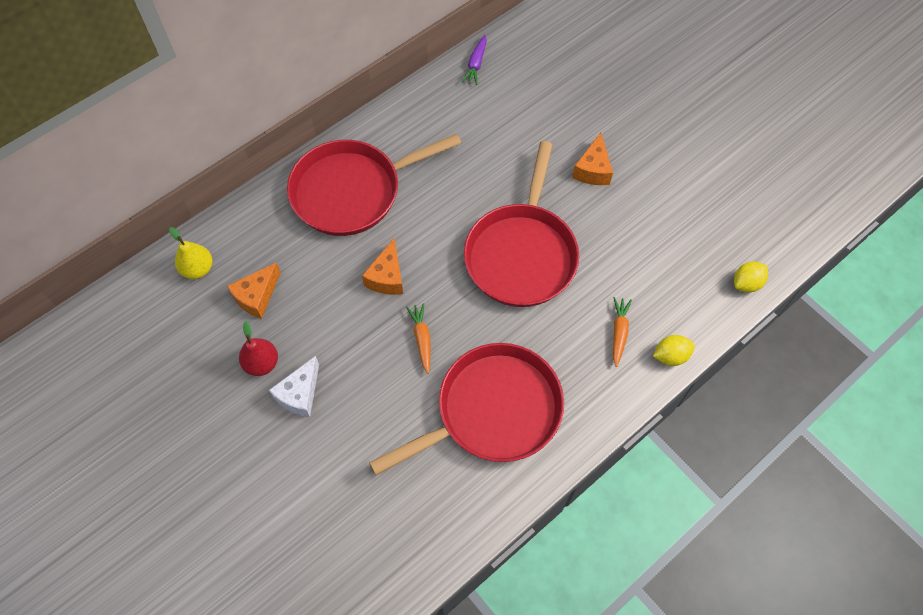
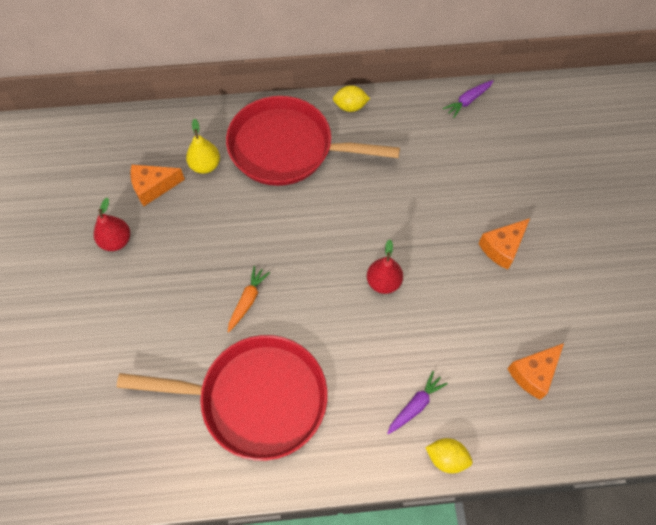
camera: 35 degrees right, 0 degrees up
(198, 269) = (130, 140): yellow pear -> yellow pear (205, 165)
(300, 394) = (123, 283): white cheese -> none
(387, 277) = (260, 233): orange cheese -> orange cheese (533, 373)
(521, 254) = (383, 282): red pan -> red pear
(619, 332) = (415, 405): orange carrot -> purple carrot
(746, 283) = (571, 440): yellow lemon -> yellow lemon (350, 107)

